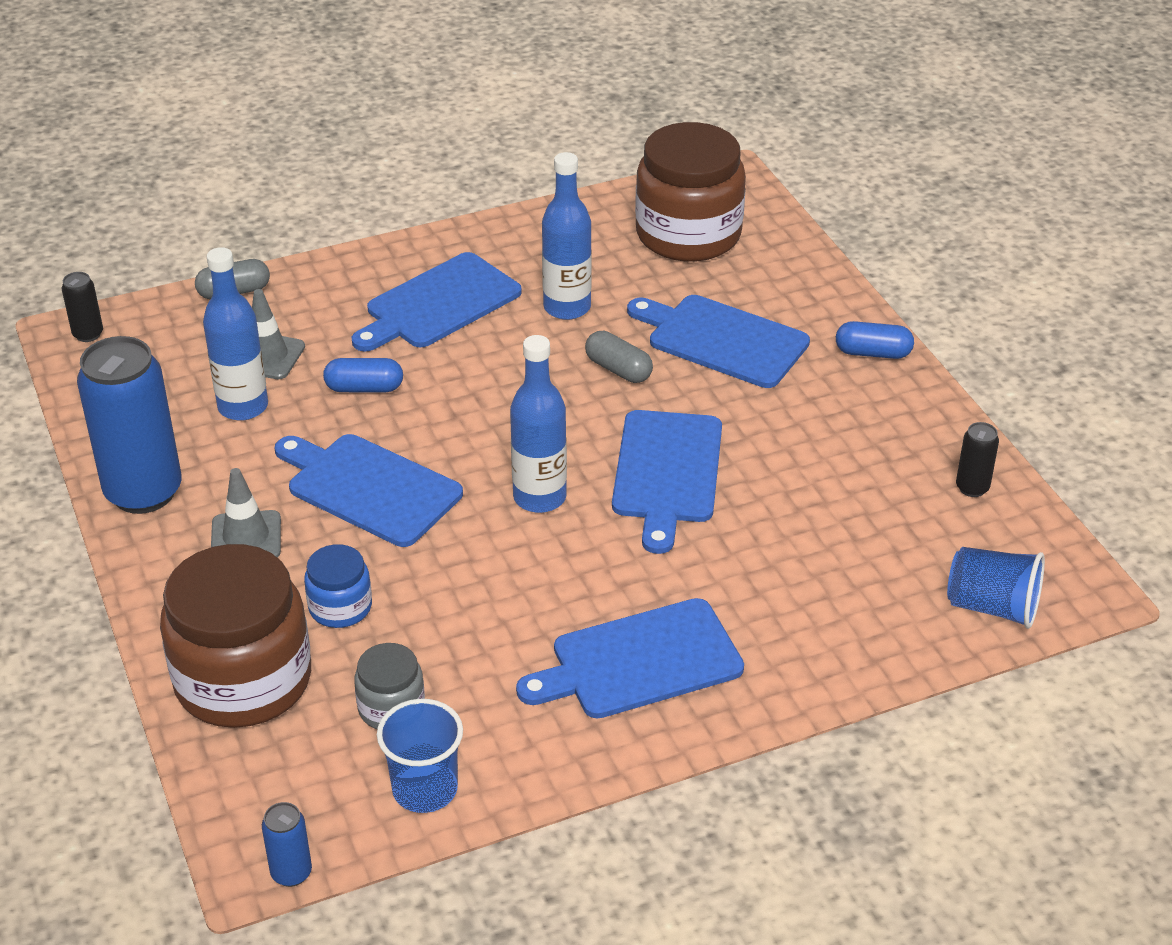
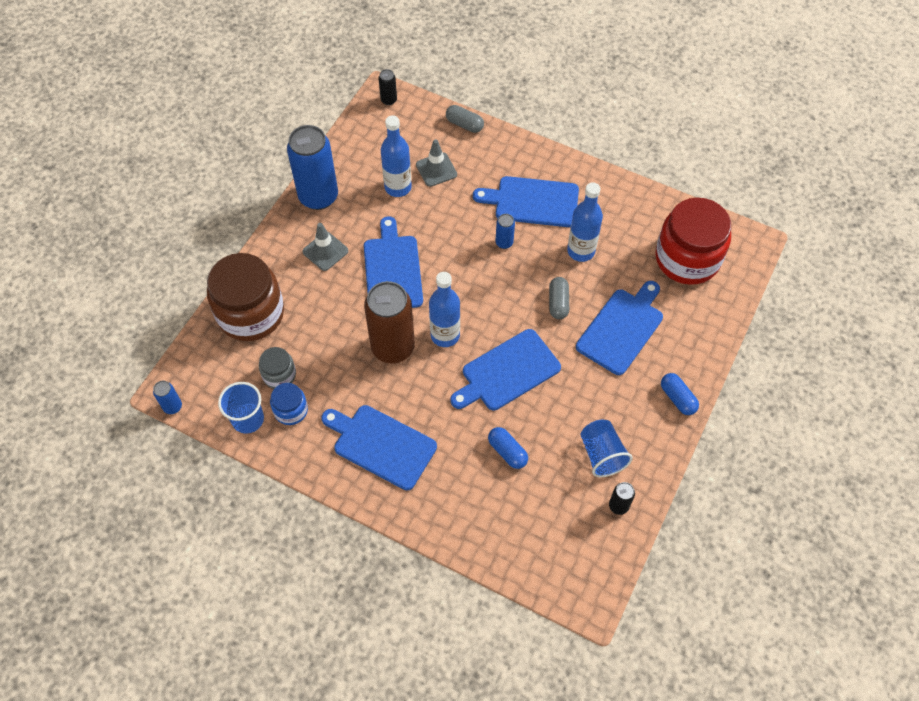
camera: 50 degrees right, 20 degrees up
(340, 607) = (317, 314): blue jar -> blue jar (291, 410)
(364, 388) = (451, 219): blue capsule -> blue capsule (507, 451)
(467, 363) = (504, 243): none -> blue can
(495, 559) = (393, 347): none -> brown can
(688, 234) = (687, 259): brown jar -> red jar
(722, 340) = (622, 328): blue cutting board -> blue cutting board turned 45 degrees clockwise
(992, 607) = (542, 566): blue cup -> blue cup (602, 454)

